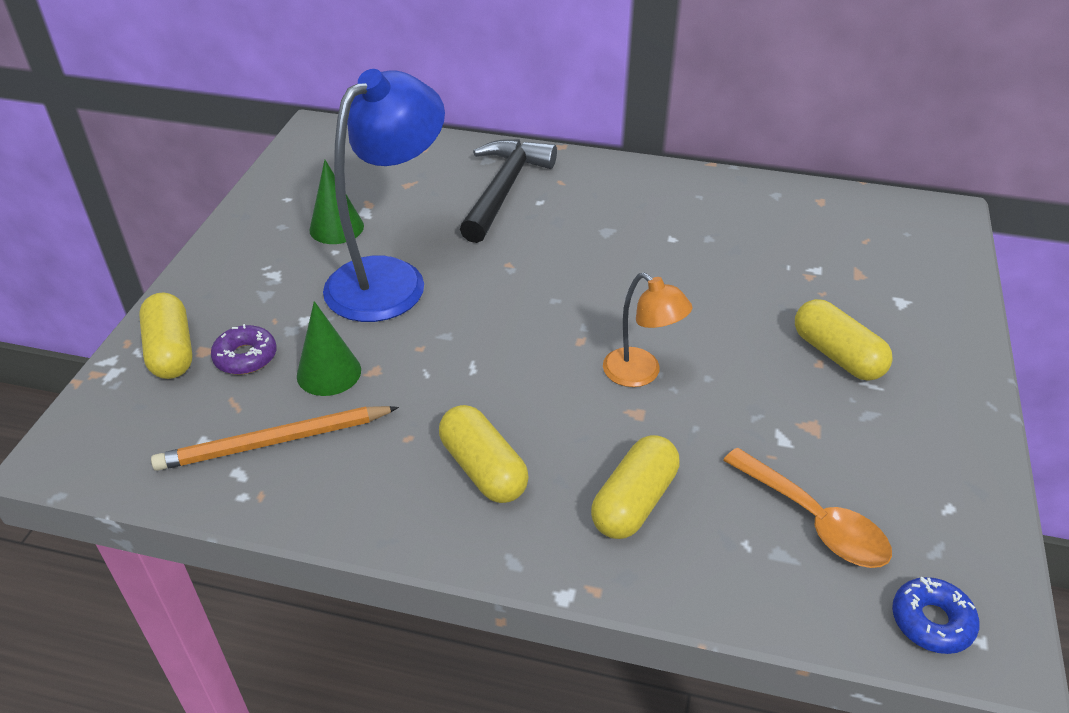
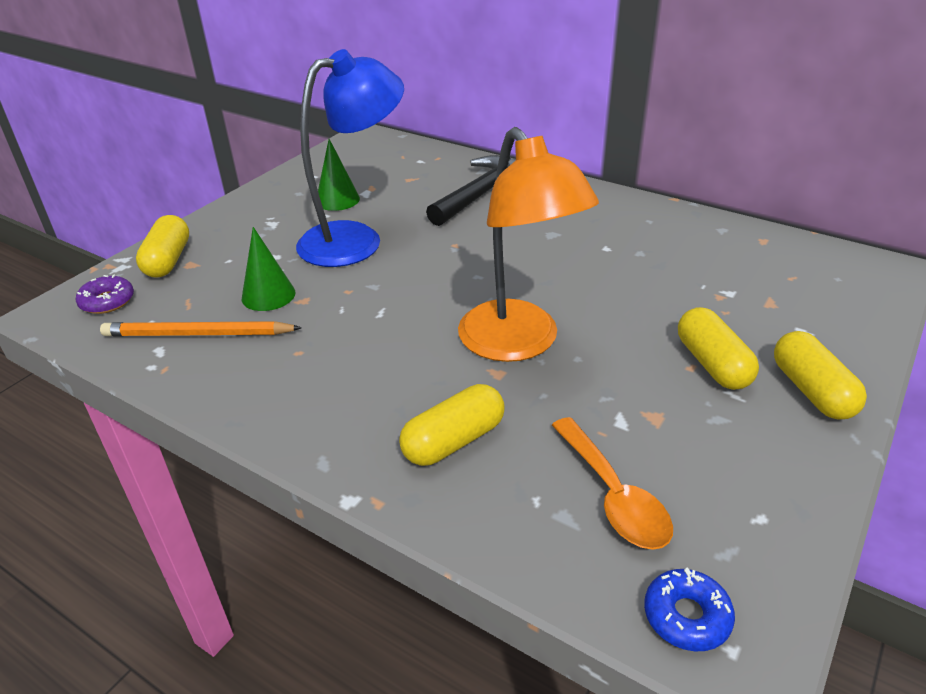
camera: 20 degrees right, 5 degrees down
(245, 357) = (216, 273): purple donut -> purple donut (107, 301)
(483, 469) = (342, 387): yellow capsule -> yellow capsule (811, 391)
(641, 374) = (518, 344): orange lamp -> orange lamp, size x1.93

